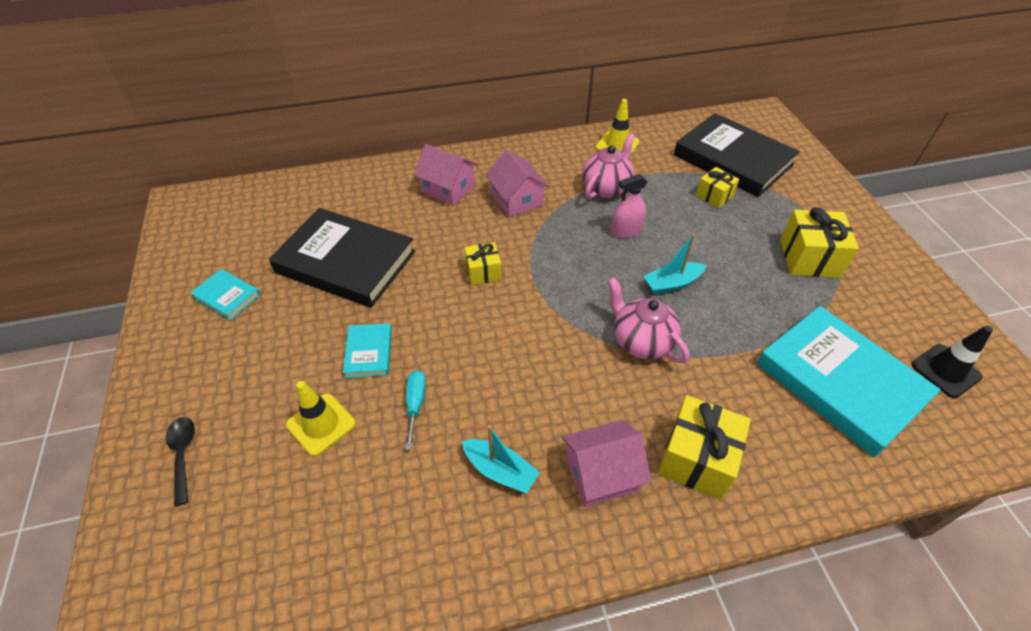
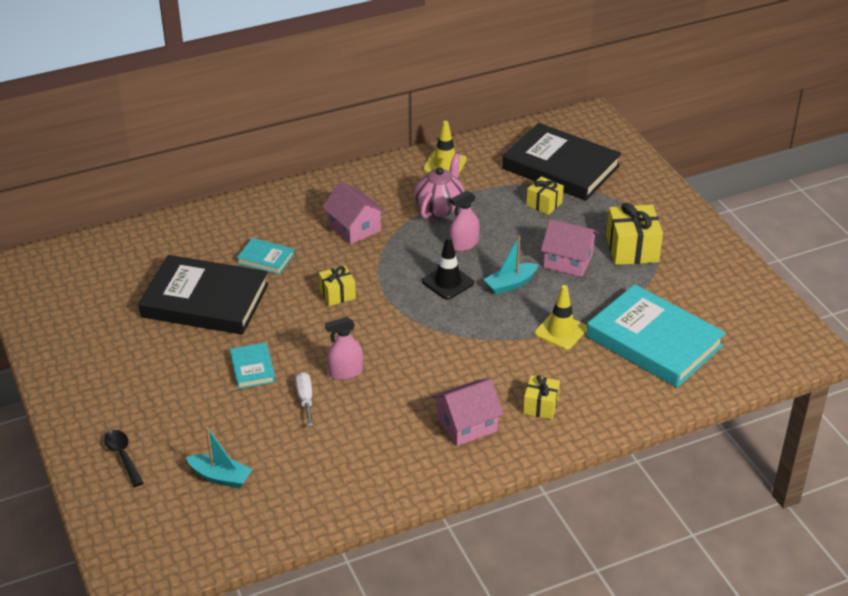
camera: 10 degrees left, 10 degrees down
(227, 296) = (104, 341): turquoise book -> turquoise book (265, 259)
(321, 424) = (230, 422): yellow traffic cone -> yellow traffic cone (560, 331)
(415, 404) = (305, 399): turquoise screwdriver -> white screwdriver
(448, 189) = (283, 225): pink house -> pink house (568, 261)
(470, 373) = (345, 372): none -> pink spray bottle
(500, 470) = (386, 433): turquoise boat -> turquoise boat (220, 477)
(641, 341) = (488, 331): pink teapot -> none
(697, 459) = (540, 406): yellow gift -> yellow gift, size x0.59
(945, 371) = (740, 323): black traffic cone -> black traffic cone (448, 282)

